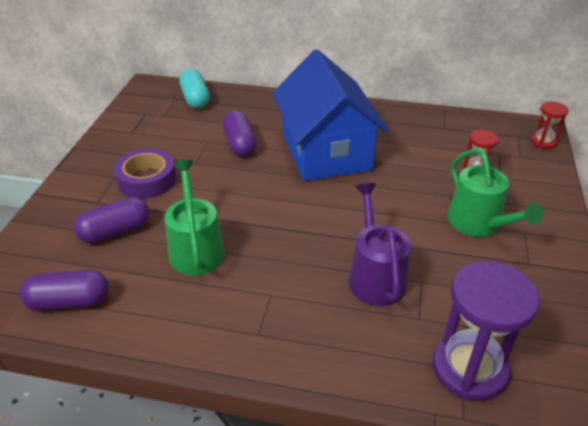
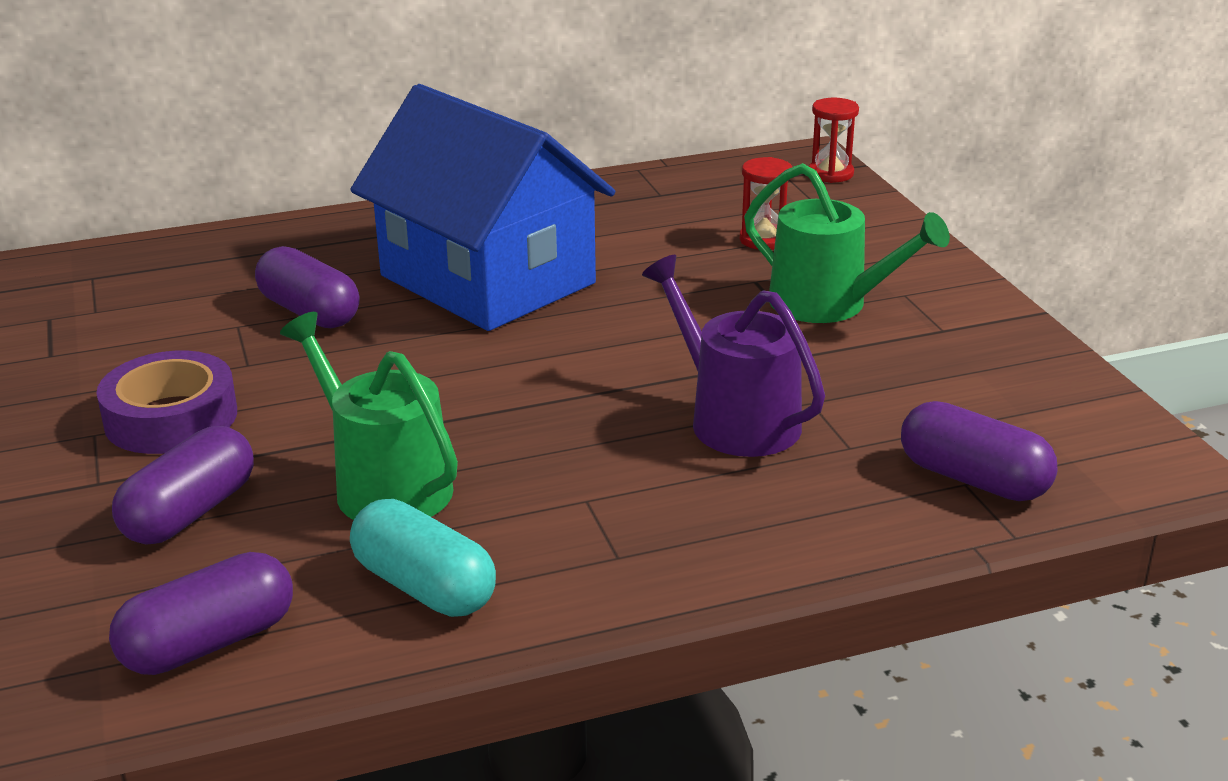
camera: 30 degrees left, 10 degrees down
(195, 99) = (138, 267): turquoise capsule -> turquoise capsule (424, 586)
(469, 369) = (973, 479): purple hourglass -> purple capsule

